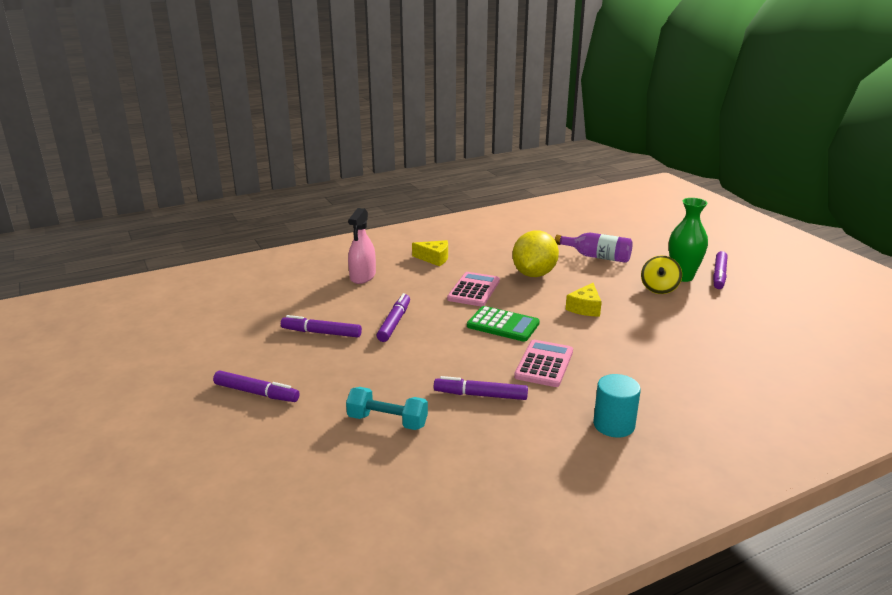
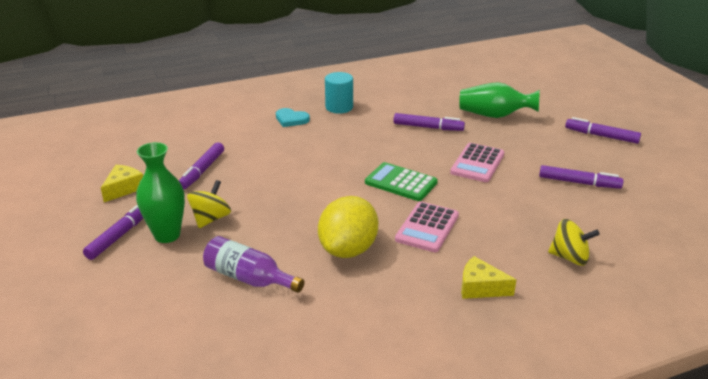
camera: 175 degrees left, 5 degrees up
(362, 276) = (569, 257): pink spray bottle -> yellow spinning top
(387, 421) = (494, 115): turquoise dumbbell -> green vase
(394, 322) = (510, 190): purple marker -> purple marker (202, 171)
(544, 364) = (373, 146): pink calculator -> pink calculator (477, 163)
(585, 308) = (310, 198): yellow cheese -> yellow cheese (123, 189)
(667, 399) = (291, 119): none -> turquoise heart

